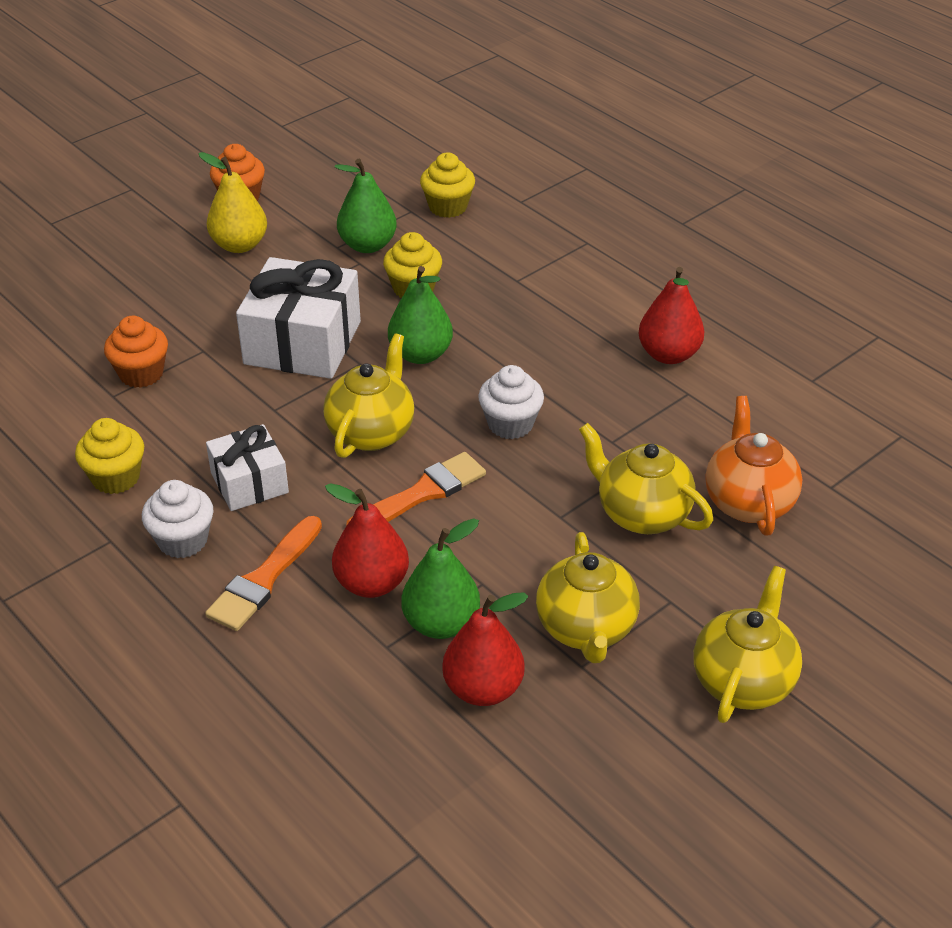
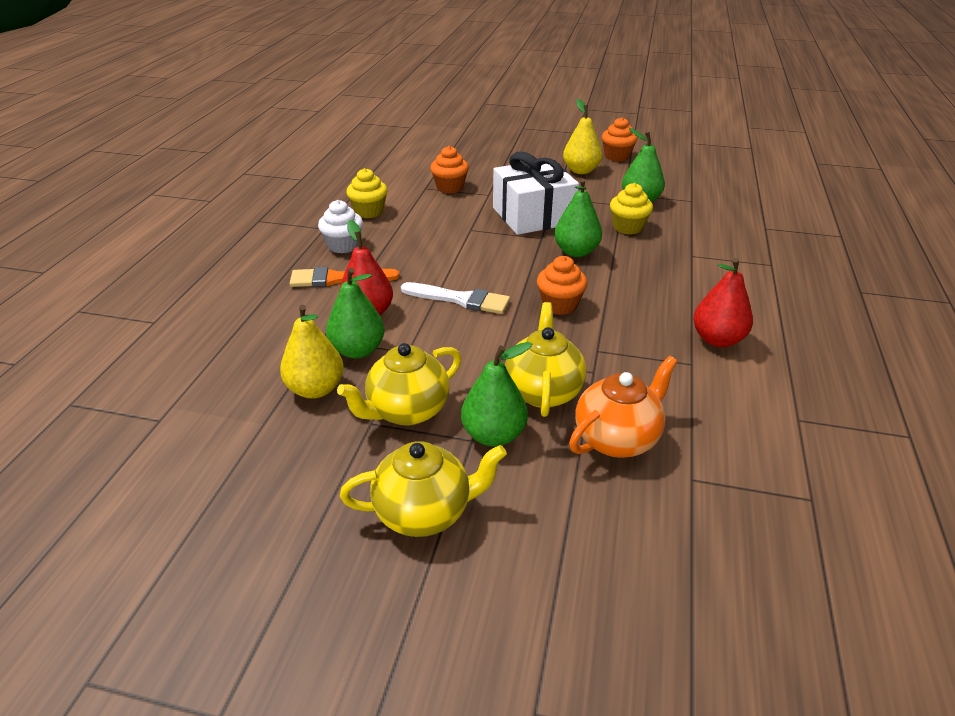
camera: 55 degrees right, 5 degrees down
(249, 482) = (406, 245): white gift -> none
(371, 432) = (490, 263): yellow teapot -> none
(422, 493) = (460, 299): orange brush -> white brush
(448, 207) = (715, 209): yellow cupcake -> none
(483, 689) = (315, 389): red pear -> yellow pear
(510, 424) = (559, 305): white cupcake -> orange cupcake
(676, 582) = (493, 435): none -> green pear

